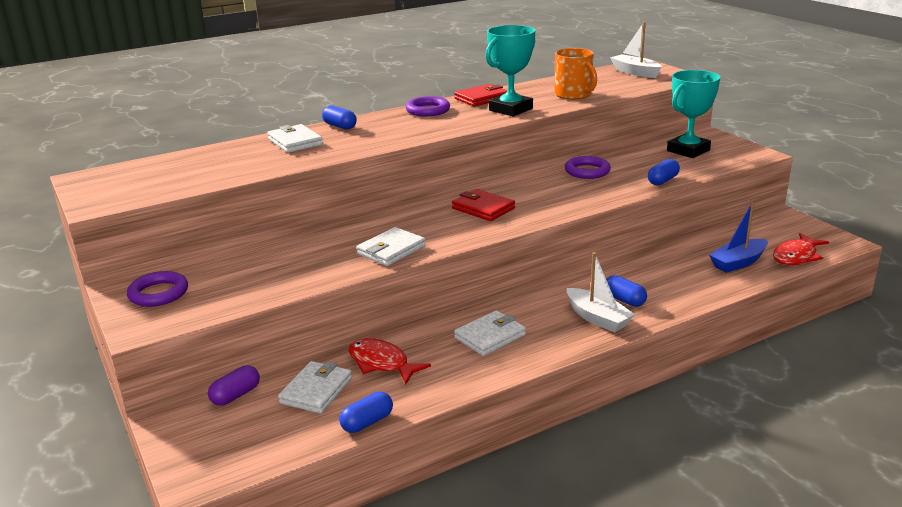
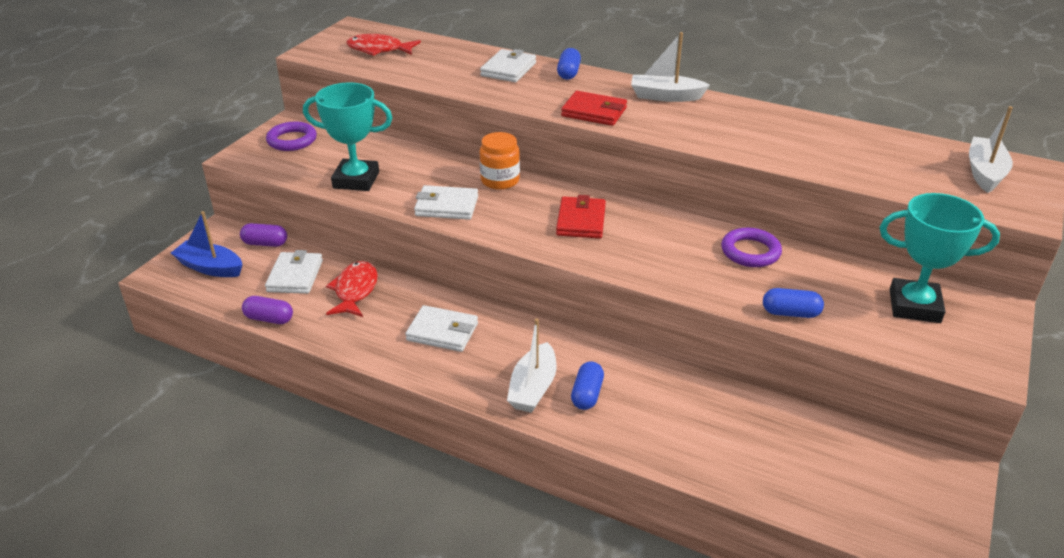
camera: 55 degrees right, 10 degrees up
(316, 390) = (295, 276): white wallet -> white wallet turned 75 degrees counterclockwise
(367, 422) = (269, 319): blue capsule -> purple capsule
(384, 221) = (500, 180): none -> orange jar
(428, 110) = (665, 96): purple ring -> white boat
(481, 98) = (740, 111): red wallet -> red wallet (594, 112)
(510, 109) = (729, 137): turquoise trophy -> turquoise trophy (356, 180)
(573, 95) = (832, 157): orange mug -> none
(738, 263) = (766, 461): blue boat -> blue boat (210, 267)
(796, 256) = (843, 512): red fish -> red fish (379, 50)

